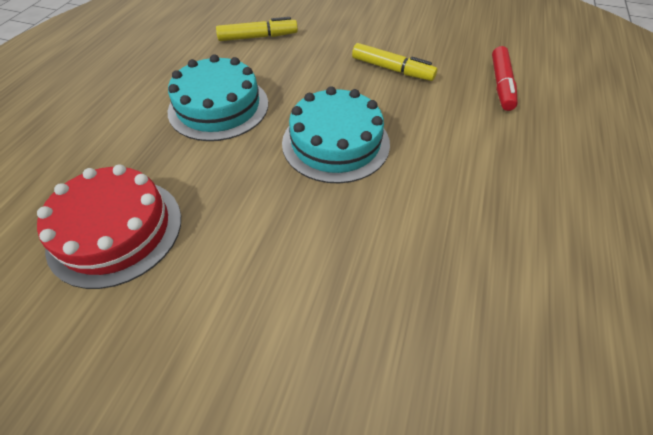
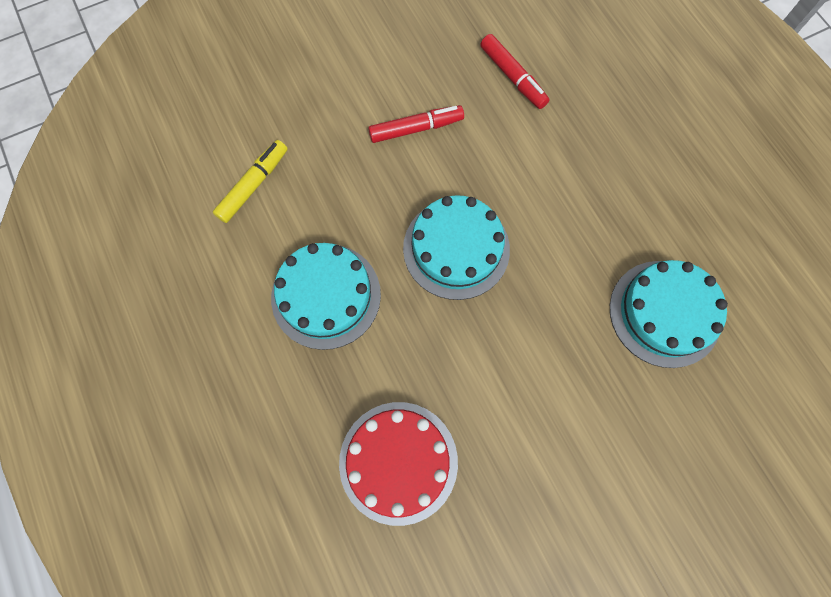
camera: 45 degrees left, 20 degrees up
(392, 69) = (416, 128): yellow marker -> red marker
(473, 328) = (664, 313): none -> turquoise cake

